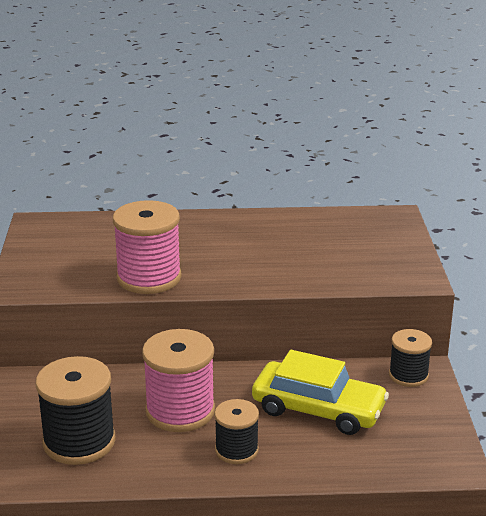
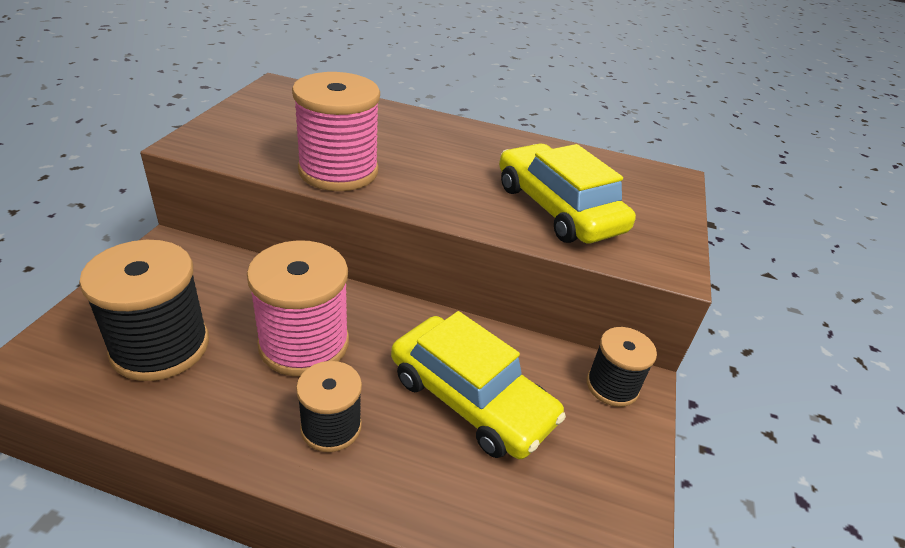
camera: 15 degrees right, 10 degrees up
(325, 261) = (558, 208): none -> yellow car

